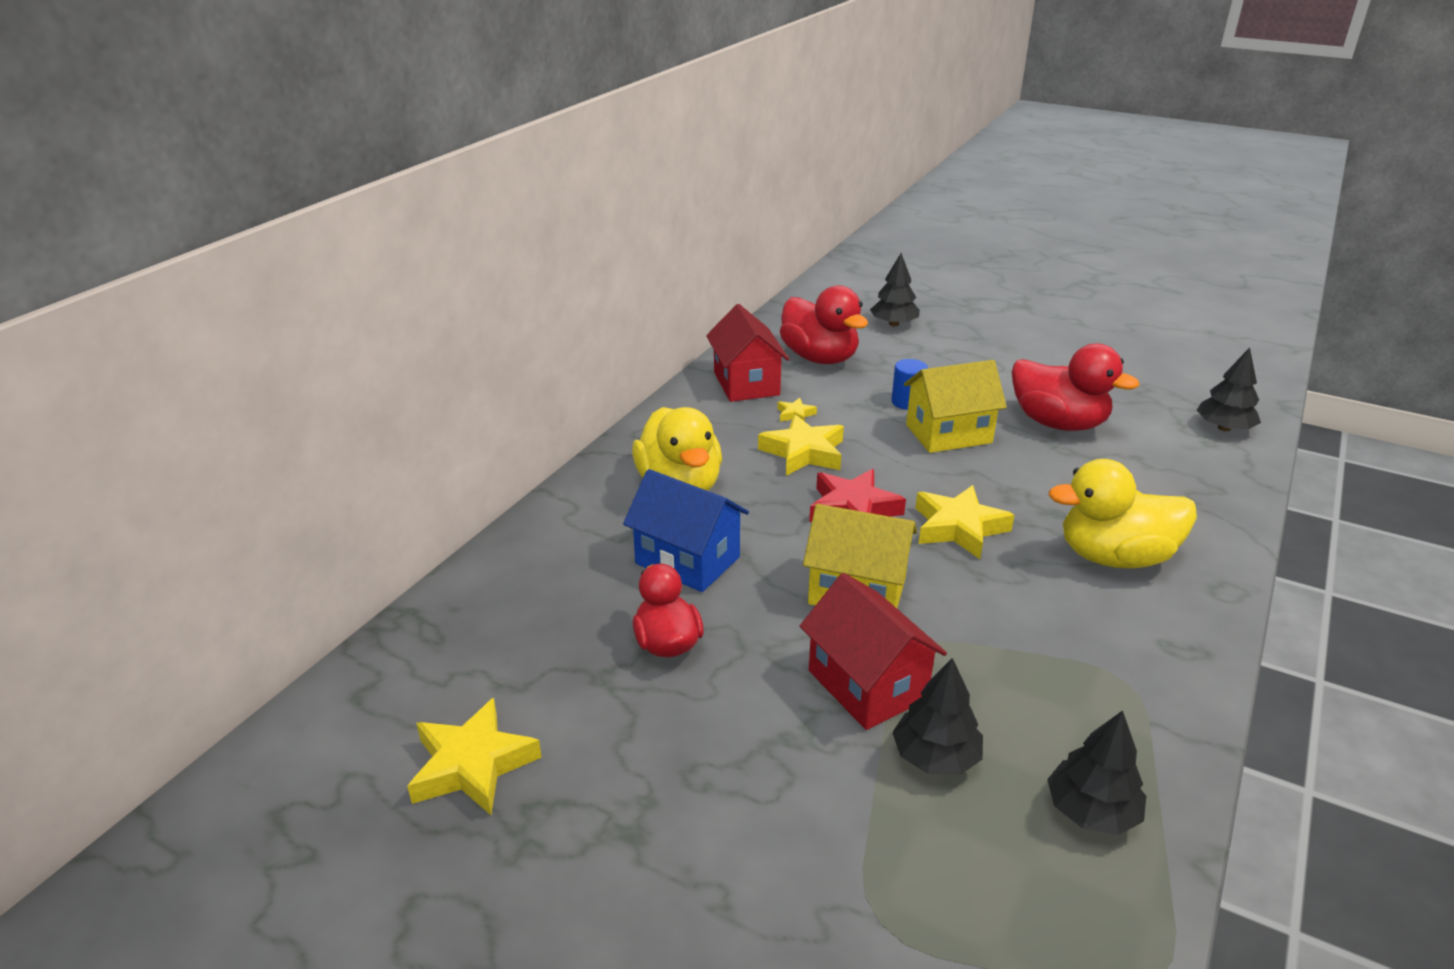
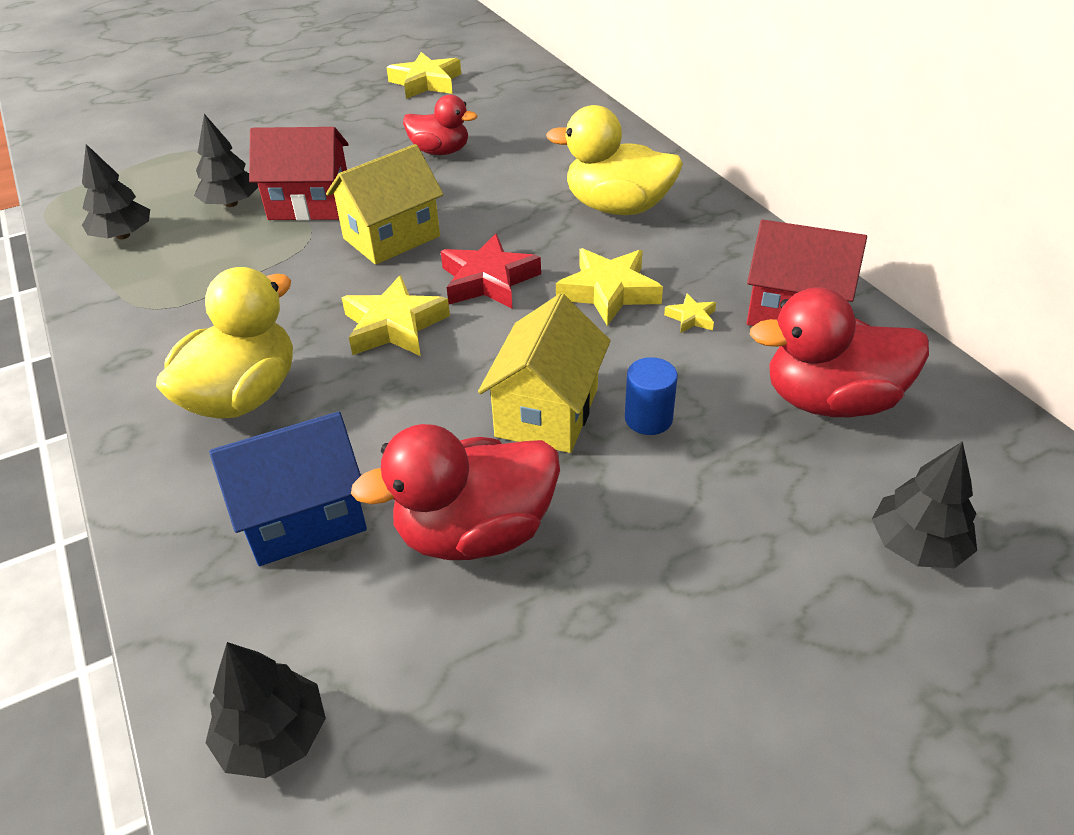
camera: 125 degrees right, 10 degrees up
(687, 560) = (514, 182): blue house -> blue house (304, 517)

